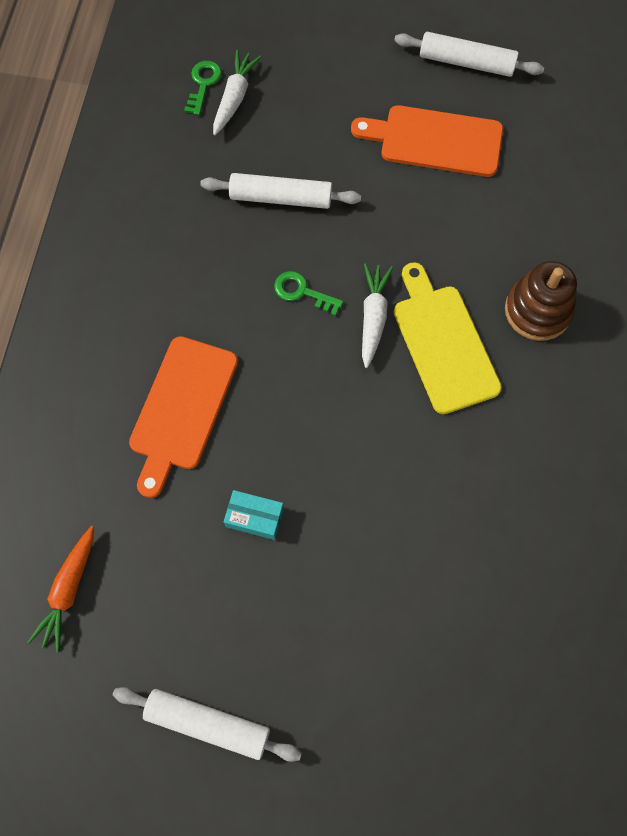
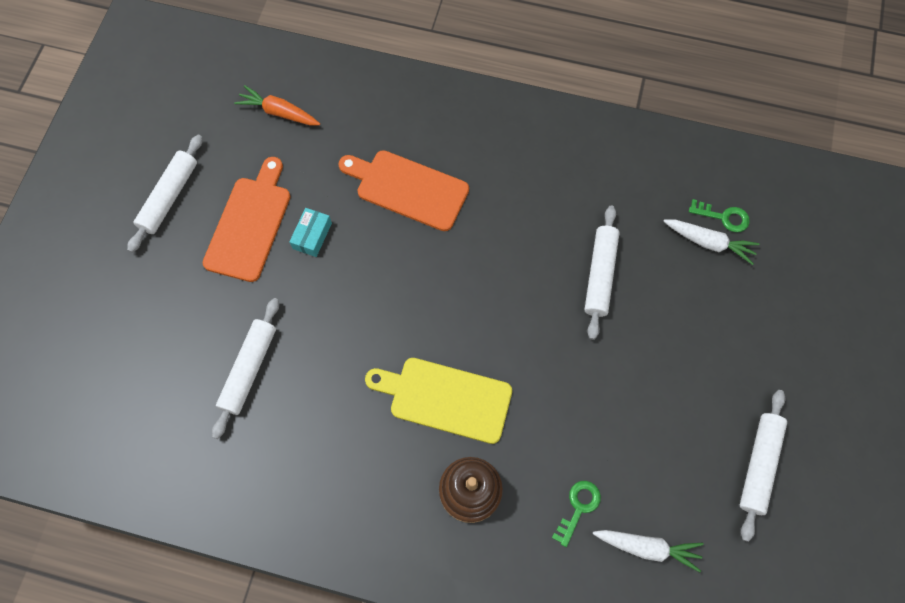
camera: 95 degrees right, 0 degrees up
(302, 292) = (504, 285): green key -> green key (578, 508)
(373, 317) = (475, 341): white carrot -> white carrot (647, 547)
(435, 141) = (661, 420): orange cutting board -> orange cutting board (250, 224)
(439, 567) = (249, 369): none -> white rolling pin
(443, 343) = (445, 398): yellow cutting board -> yellow cutting board turned 150 degrees counterclockwise

